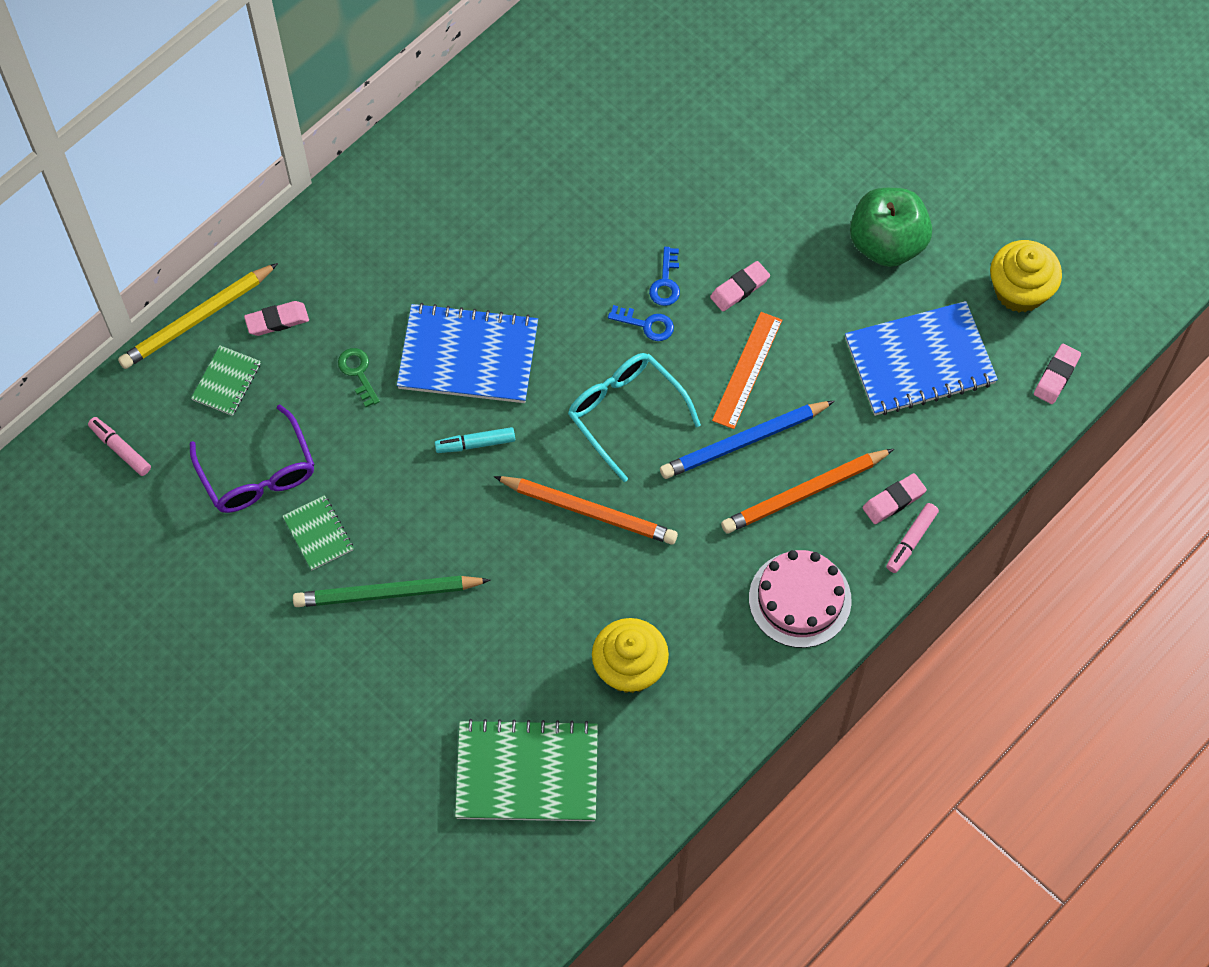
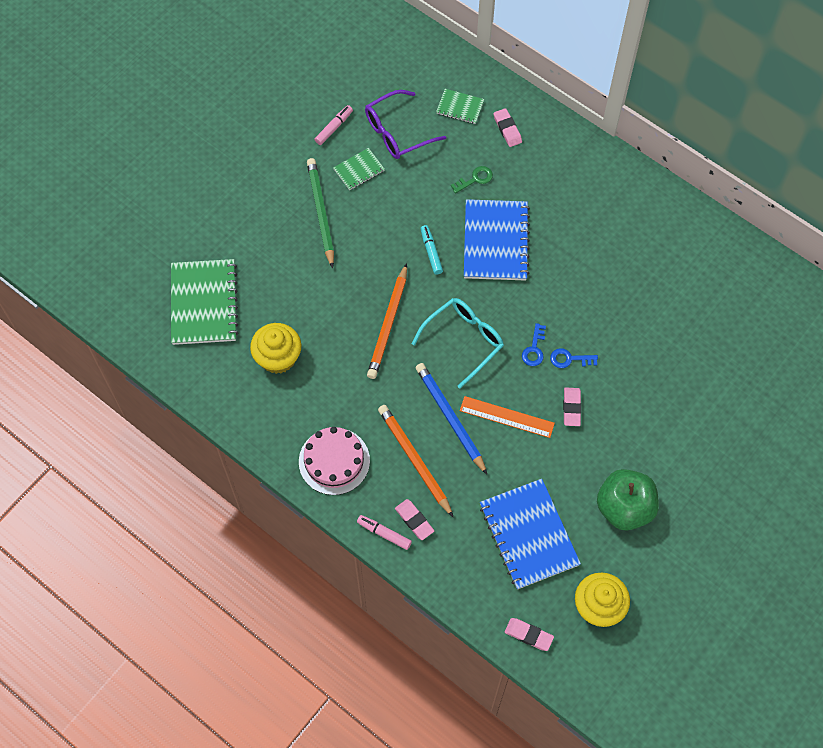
camera: 85 degrees right, 0 degrees up
(120, 449) = (407, 58): pink marker -> pink marker (334, 127)
(197, 319) = (502, 85): yellow pencil -> none
(739, 288) = (571, 408): pink eraser -> pink eraser turned 45 degrees clockwise

